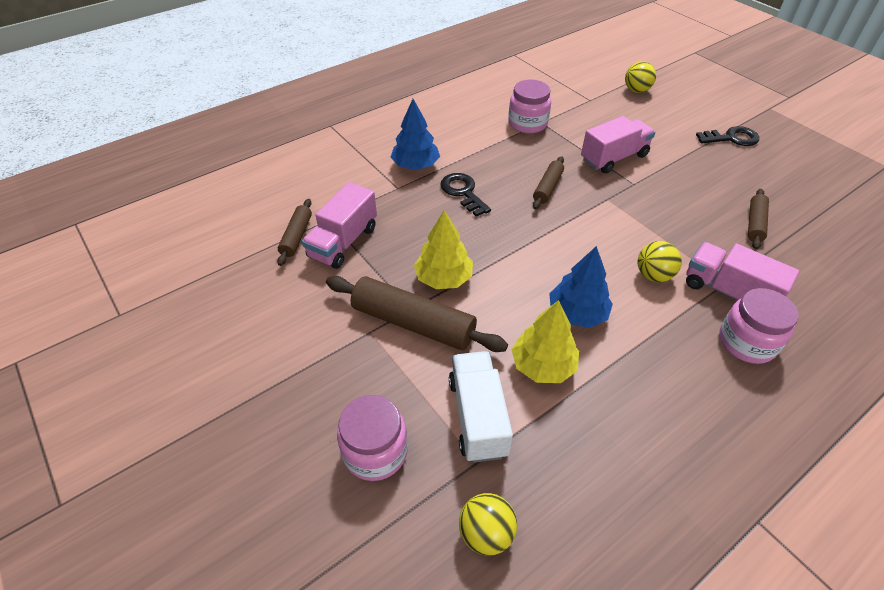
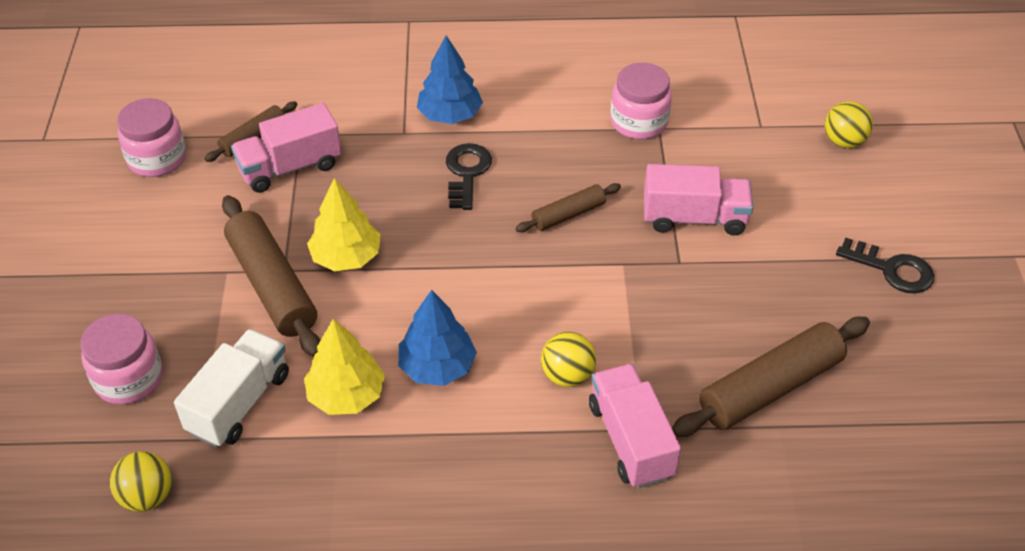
camera: 35 degrees right, 0 degrees up
(746, 342) = (580, 499): pink jar -> pink jar (157, 159)
(755, 223) = (770, 387): brown rolling pin -> brown rolling pin, size x1.83

